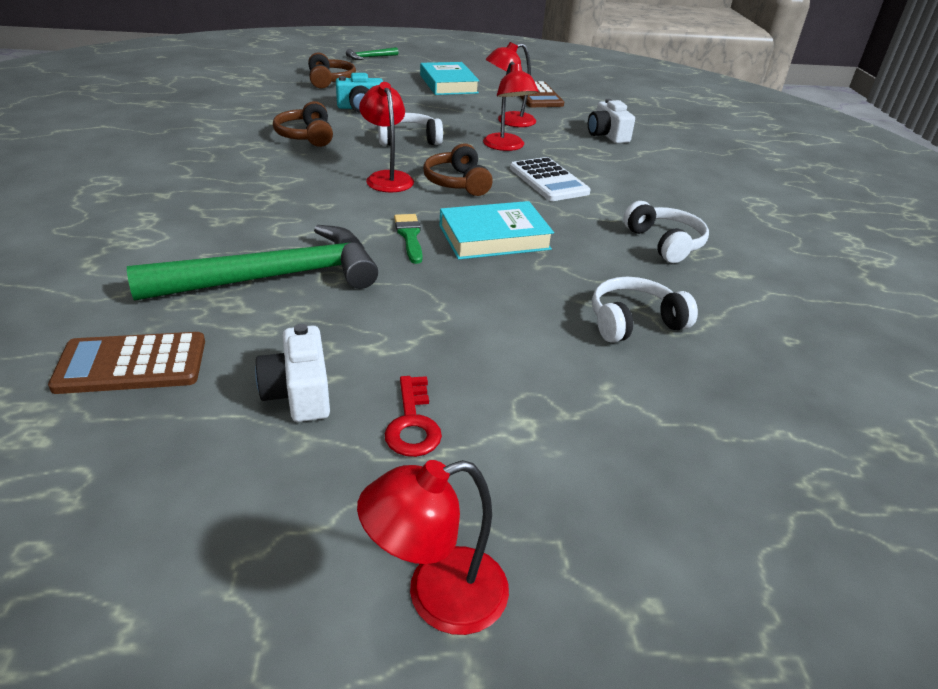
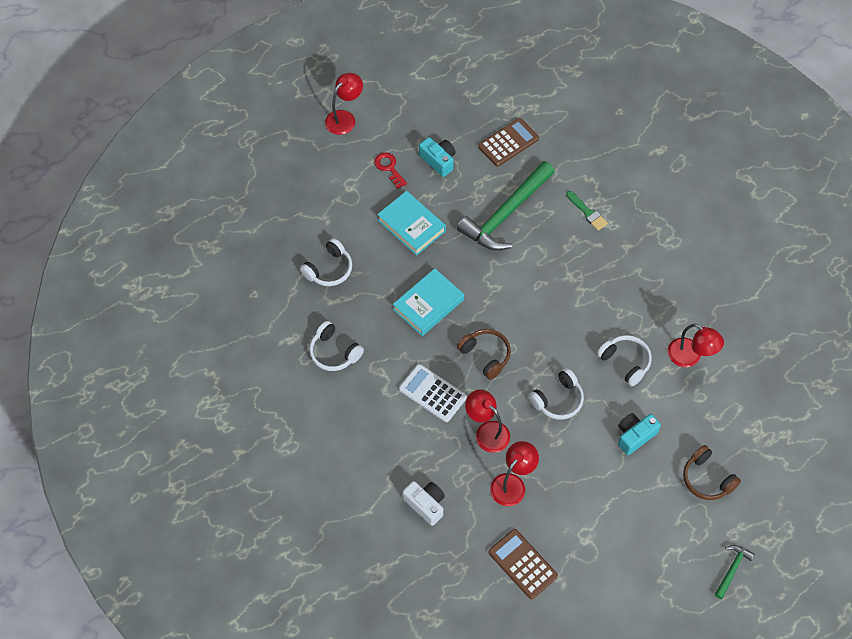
camera: 155 degrees right, 25 degrees up
(299, 392) = (438, 161): white camera -> turquoise camera
(306, 136) = (625, 362): brown headphones -> white headphones
(387, 178) = (530, 336): red lamp -> red lamp (690, 357)
(409, 236) = (472, 281): green brush -> green brush (587, 212)
(448, 84) = (612, 542): turquoise book -> turquoise book (411, 225)

